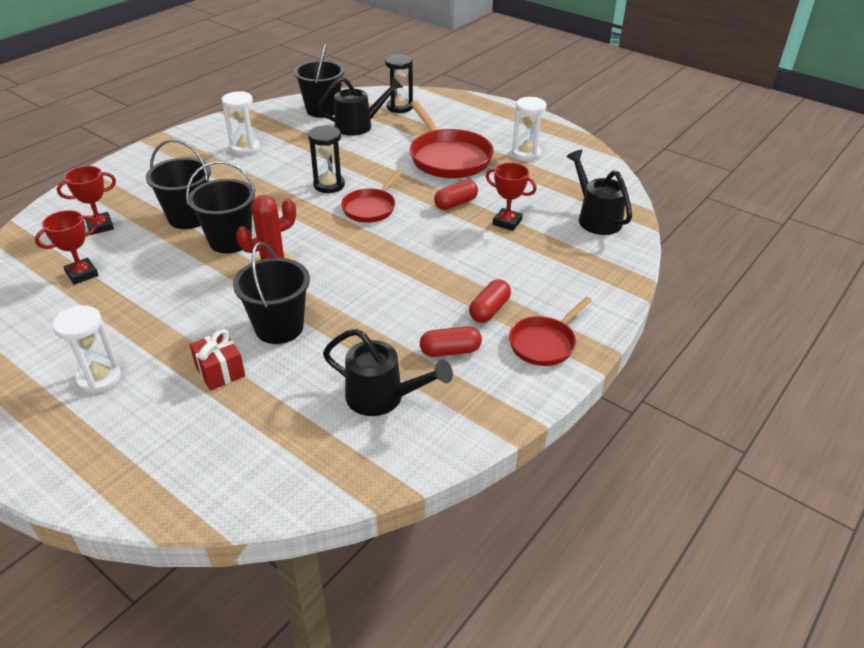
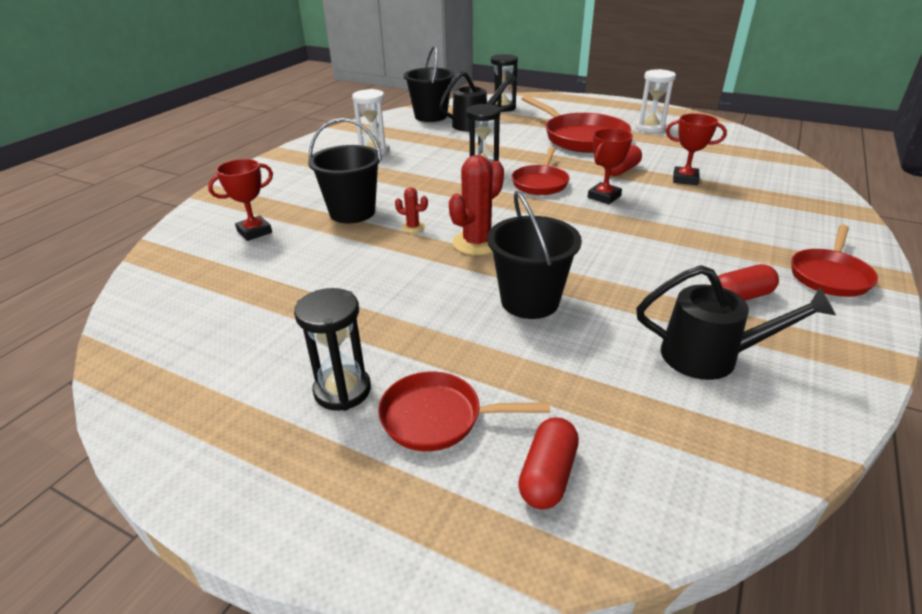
camera: 10 degrees left, 5 degrees down
(82, 274) = (257, 279): red trophy -> red trophy (604, 197)
(99, 378) = (342, 390): white hourglass -> black hourglass
(153, 410) = (438, 417): none -> red pan
(220, 371) = (494, 358): red gift -> none
(230, 241) = (413, 227): black bucket -> red cactus
(489, 310) = (742, 253): red capsule -> red capsule (548, 475)
(596, 218) = (764, 167): black watering can -> none

